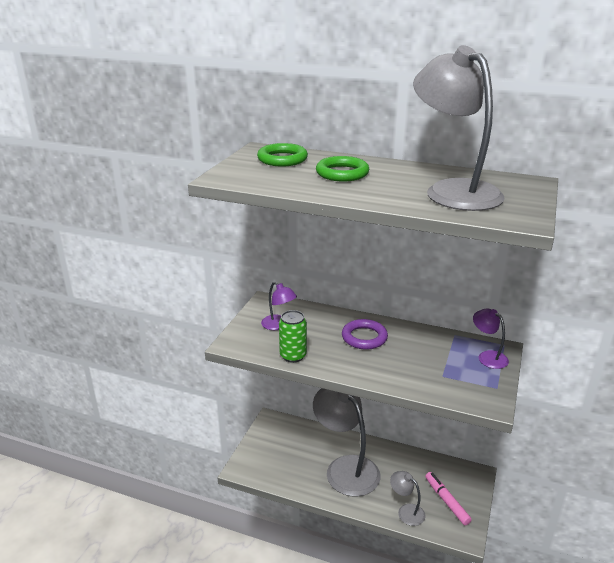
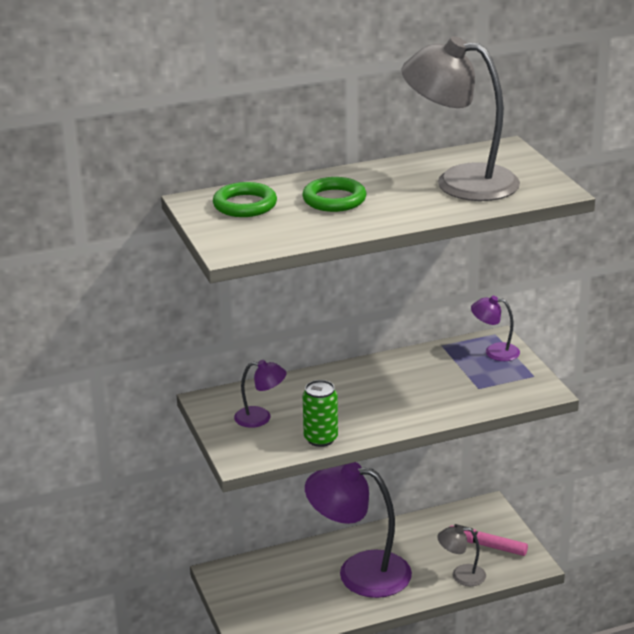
camera: 40 degrees left, 0 degrees up
(346, 468) = (359, 572): grey lamp -> purple lamp
(364, 337) = (363, 388): purple ring -> none

